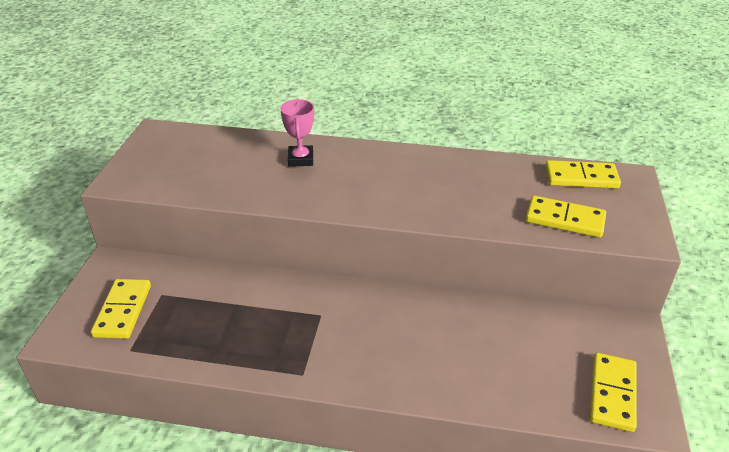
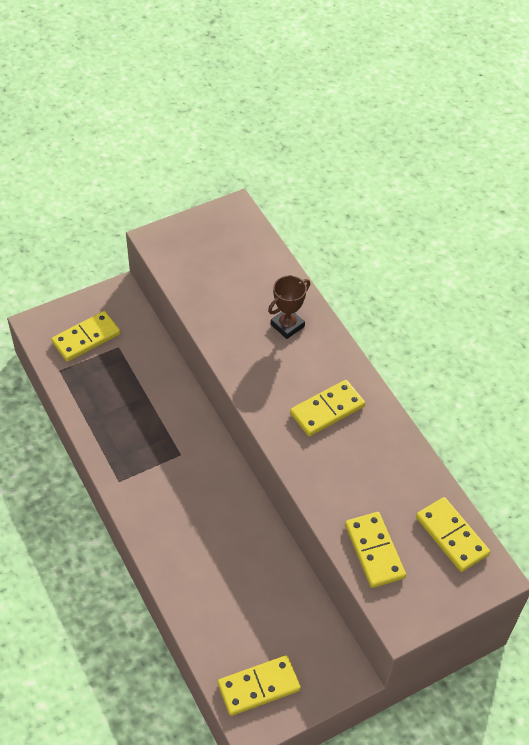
camera: 50 degrees right, 15 degrees up
(300, 159) = (287, 325): pink trophy -> brown trophy
(404, 178) = (327, 410): none -> yellow domino

